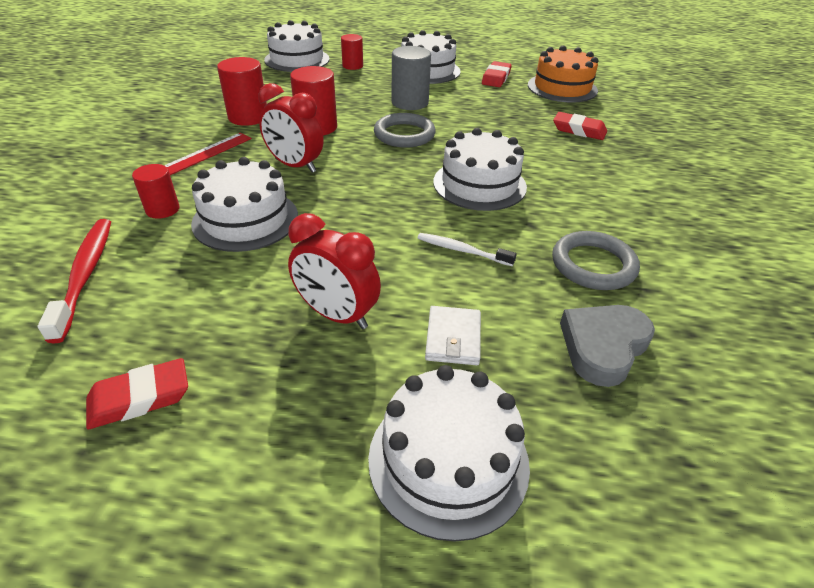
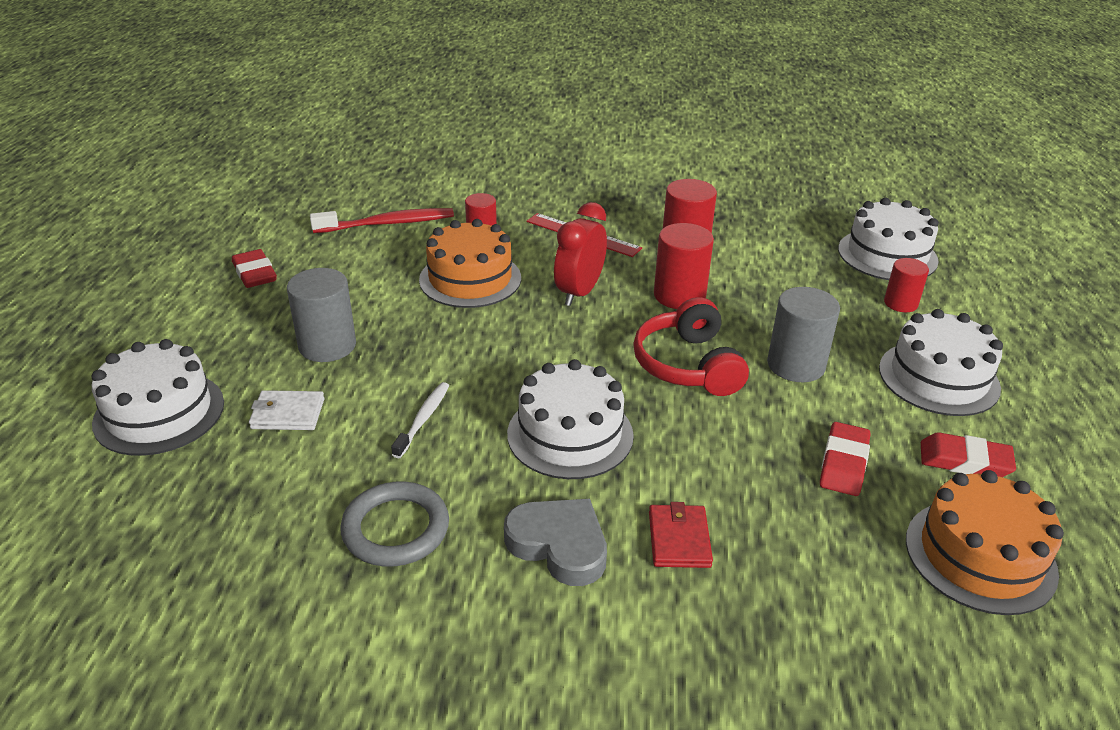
camera: 85 degrees right, 5 degrees down
(245, 219) = (470, 279): white cake -> orange cake
(337, 315) = (327, 345): red clock -> grey cylinder
(404, 134) = (688, 365): grey ring -> red headphones
(572, 157) = (679, 539): none -> red wallet
(579, 130) = (786, 559): red eraser -> red eraser (843, 463)
(603, 346) = (258, 519): grey heart -> grey heart (559, 545)

